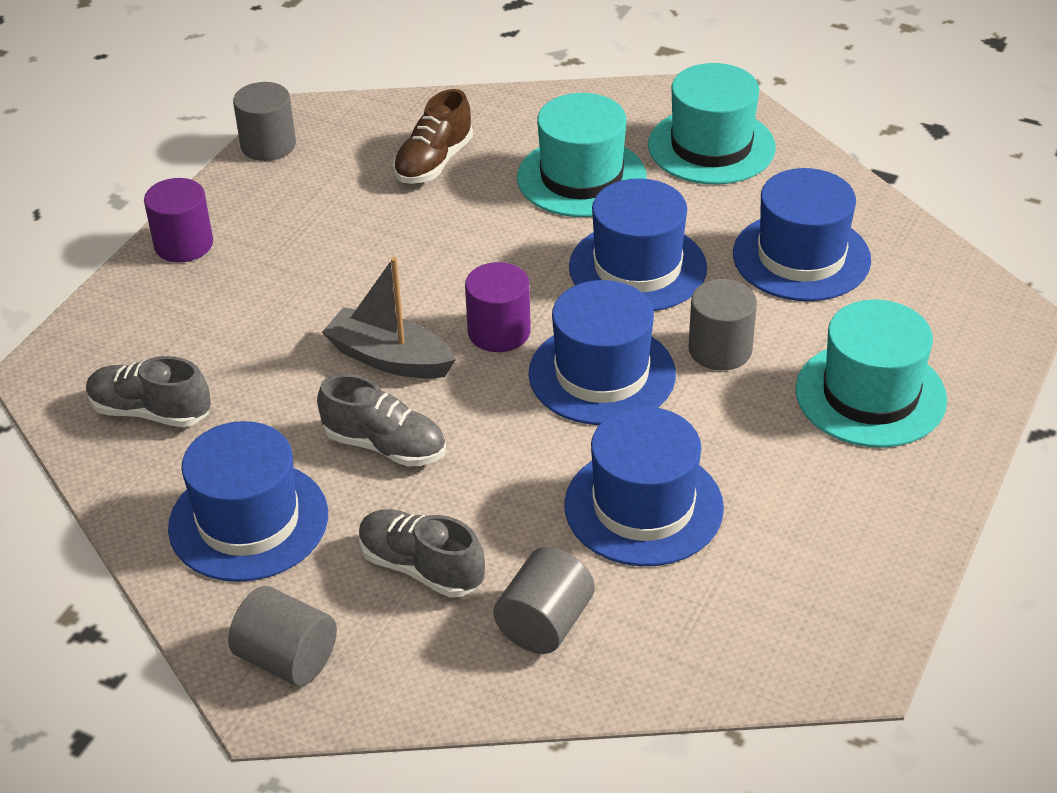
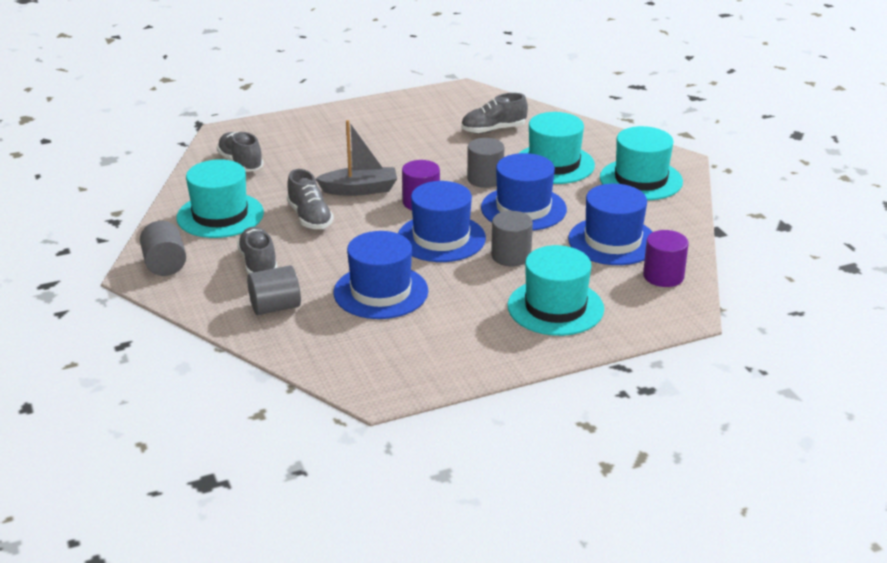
camera: 40 degrees right, 10 degrees down
(183, 244) = (340, 114): purple cylinder -> purple cylinder (663, 276)
(248, 521) = (220, 215): blue hat -> turquoise hat
(268, 145) = (430, 94): grey cylinder -> grey cylinder (485, 179)
(389, 358) = (360, 190): grey boat -> grey boat turned 105 degrees clockwise
(434, 162) = (493, 130): brown shoe -> grey shoe

